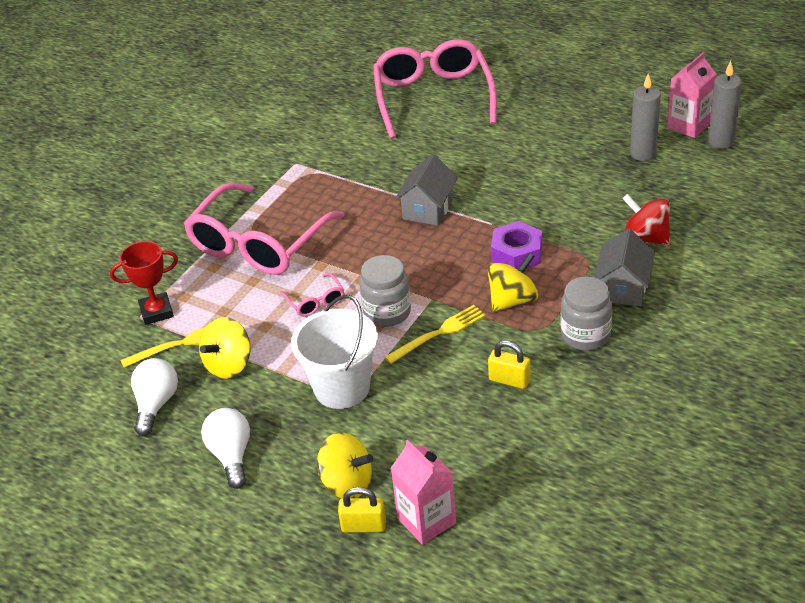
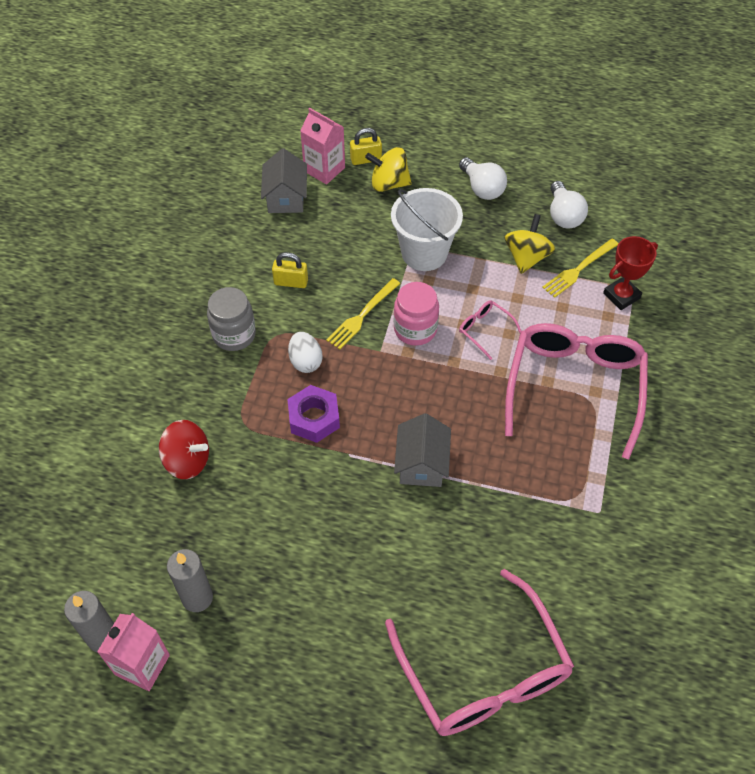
camera: 160 degrees right, 15 degrees up
(387, 312) = (415, 329): grey jar -> pink jar
(512, 300) = (305, 361): yellow spinning top -> white egg
(623, 287) = (205, 393): grey house -> grey house (286, 198)

